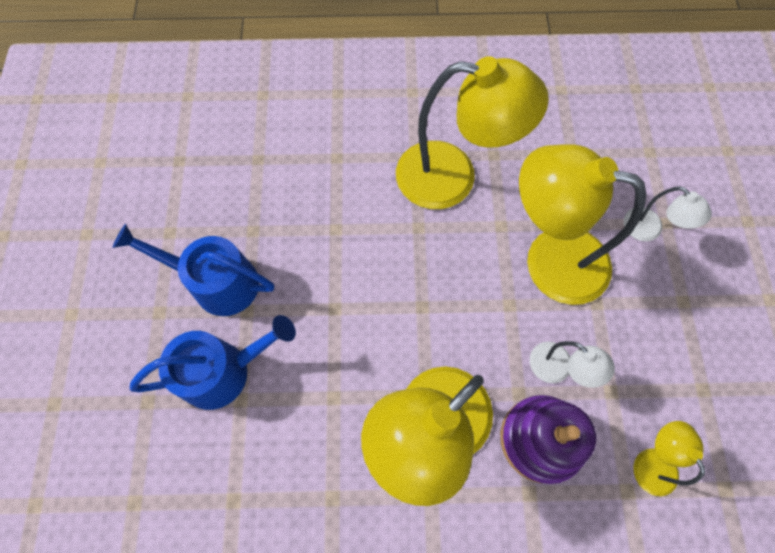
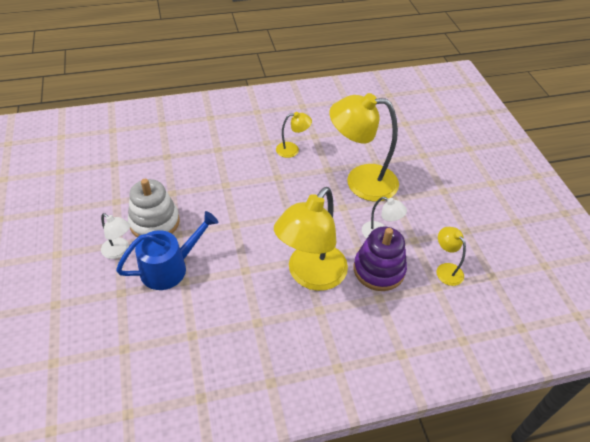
camera: 15 degrees left, 20 degrees down
(217, 282) = (154, 222): blue watering can -> white stacking toy
(453, 177) = (292, 150): yellow lamp -> yellow lamp, size x0.47
(649, 230) = (414, 160): white lamp -> white lamp (119, 251)

